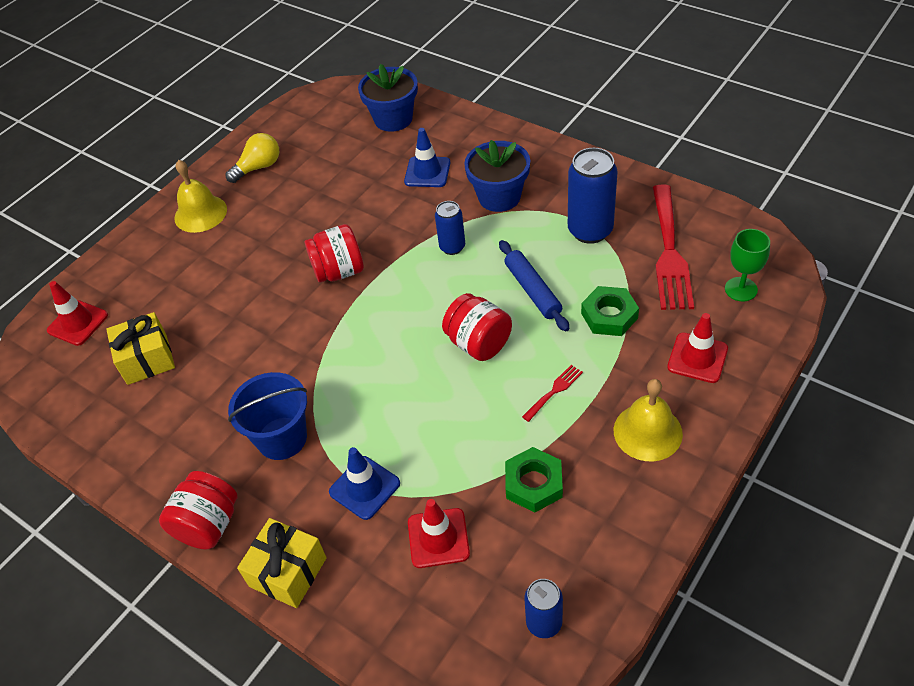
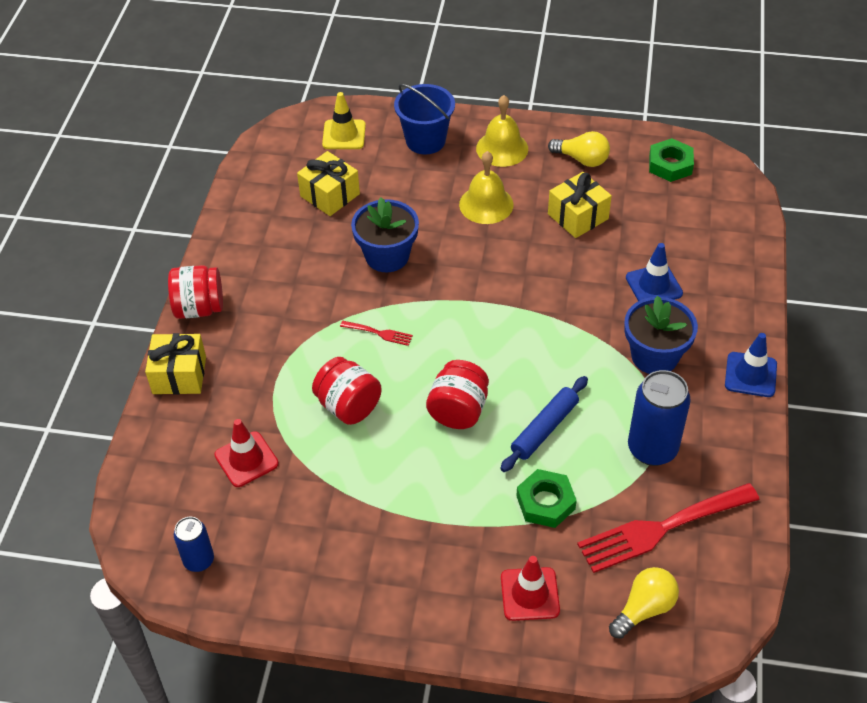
camera: 60 degrees right, 0 degrees up
(78, 323) = (344, 135): red traffic cone -> yellow traffic cone
(282, 438) = (294, 316): blue bucket -> blue bucket (425, 141)
(319, 191) = (578, 216): none -> yellow gift
(339, 271) = (488, 274): red jar -> red jar (348, 406)
(364, 487) = (272, 391): blue traffic cone -> blue traffic cone (750, 375)
(393, 119) = (713, 227): blue flower pot -> blue flower pot (387, 256)
(452, 247) = (565, 345): blue can -> none
(533, 484) = (326, 507): green nut -> green nut (670, 165)
(554, 391) = (432, 488): red fork -> red fork (379, 333)
(647, 432) = (420, 577): yellow bell -> yellow bell (486, 204)
(741, 289) = (644, 609): green goblet -> yellow light bulb

